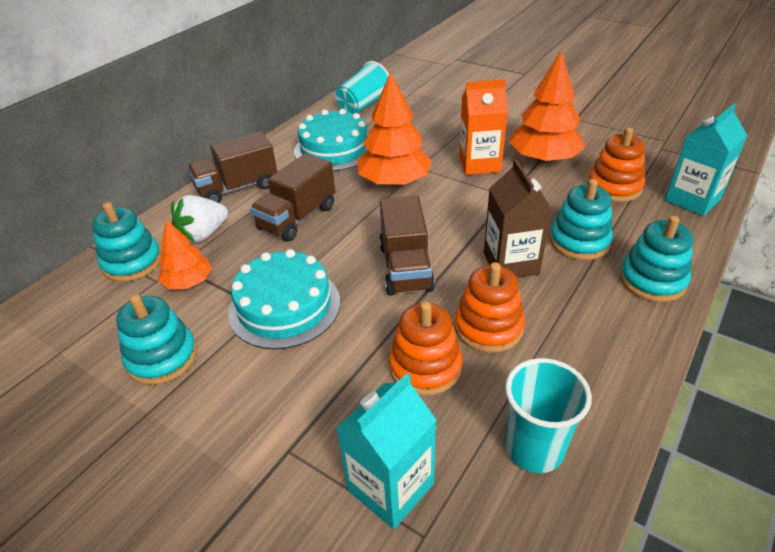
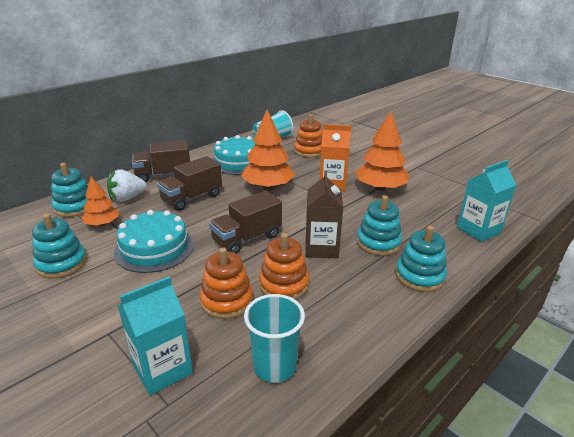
camera: 10 degrees right, 10 degrees down
(405, 267) = (247, 239): brown truck -> brown truck turned 45 degrees clockwise
(614, 187) = (422, 213): orange stacking toy -> orange stacking toy (309, 151)

